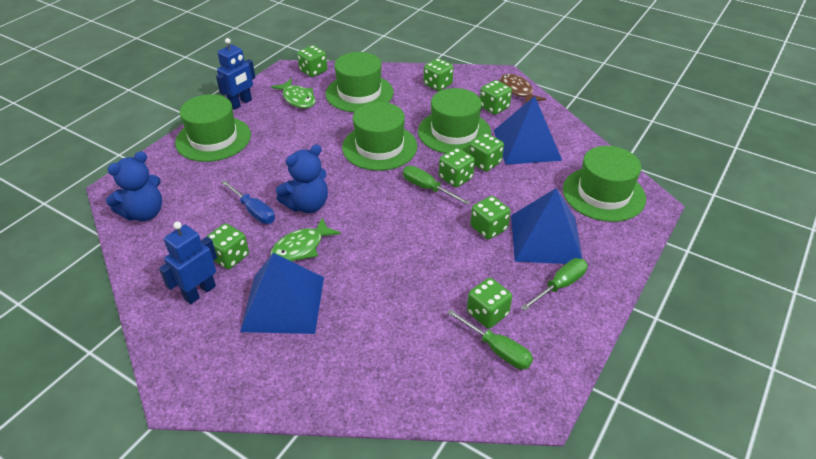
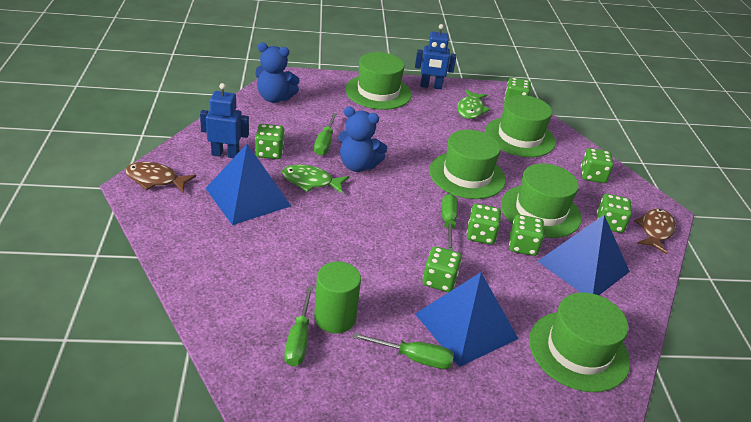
camera: 50 degrees right, 5 degrees down
(187, 369) = (155, 180): none -> brown fish
(254, 211) = (325, 143): blue screwdriver -> green screwdriver
(487, 313) = (335, 318): green dice -> green cylinder

